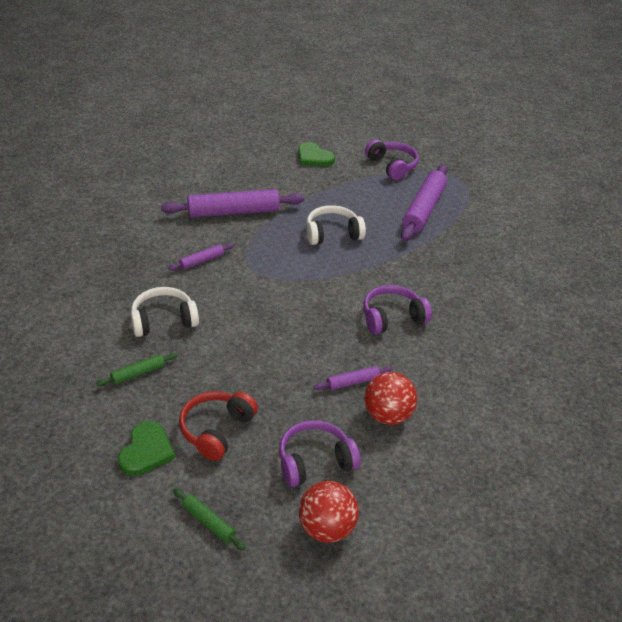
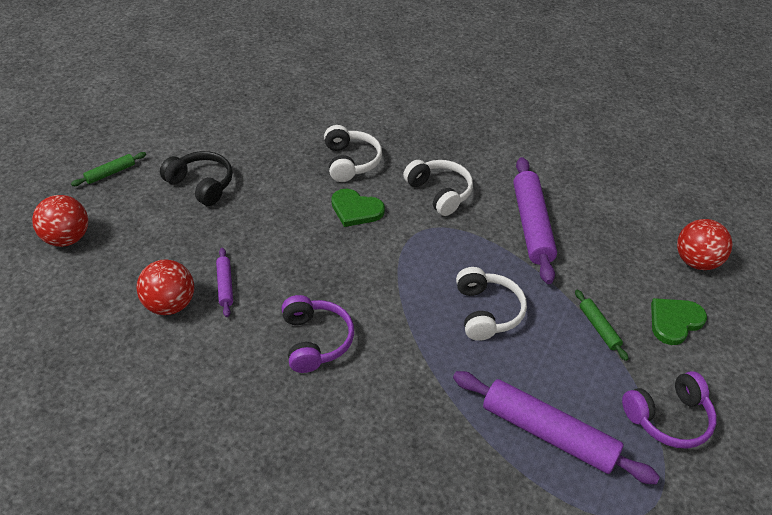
camera: 100 degrees right, 5 degrees up
(138, 373) = (284, 144): green rolling pin -> green rolling pin (599, 328)
(146, 451) = (196, 145): green heart -> green heart (356, 210)
(201, 261) = (439, 193): purple rolling pin -> white headphones
(216, 430) = (201, 185): red headphones -> black headphones
(255, 144) = (696, 261): none -> red ball
(315, 461) = (139, 241): purple headphones -> none

